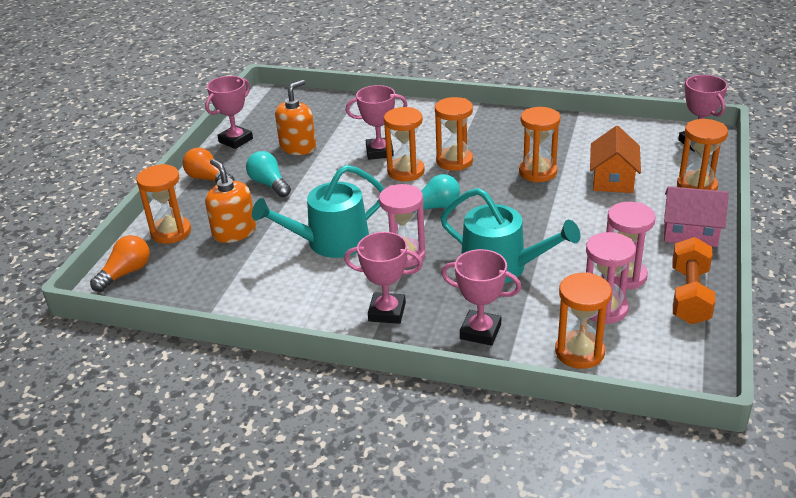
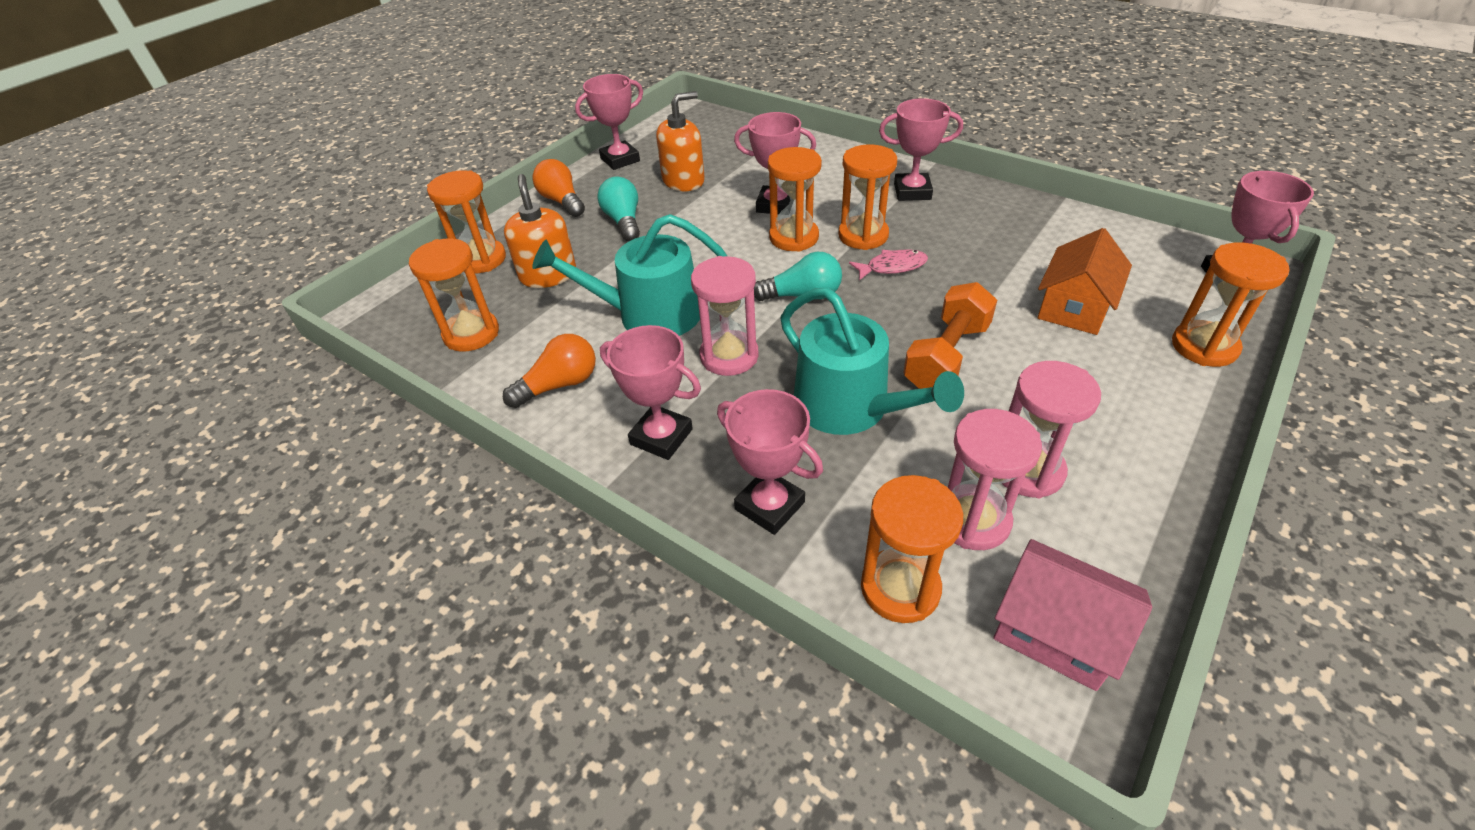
camera: 20 degrees right, 10 degrees up
(126, 273) = (401, 300): orange light bulb -> orange light bulb (559, 385)
(473, 125) = (912, 192): none -> pink trophy
(485, 177) = (892, 267): none -> pink fish
(537, 172) = (968, 274): orange hourglass -> orange hourglass (471, 334)
(690, 232) = (1166, 422): pink house -> pink house (1056, 631)
(690, 295) = (1124, 536): orange dumbbell -> orange dumbbell (946, 356)

